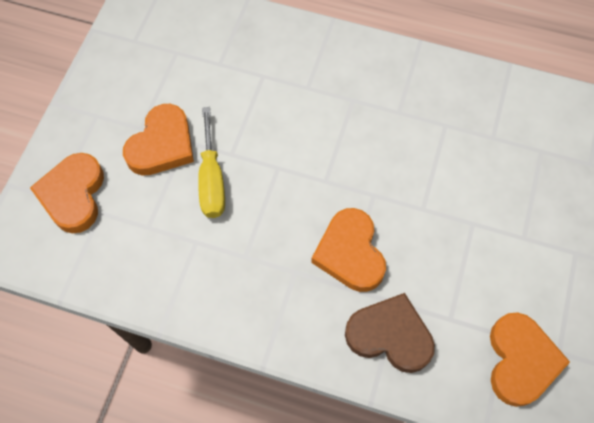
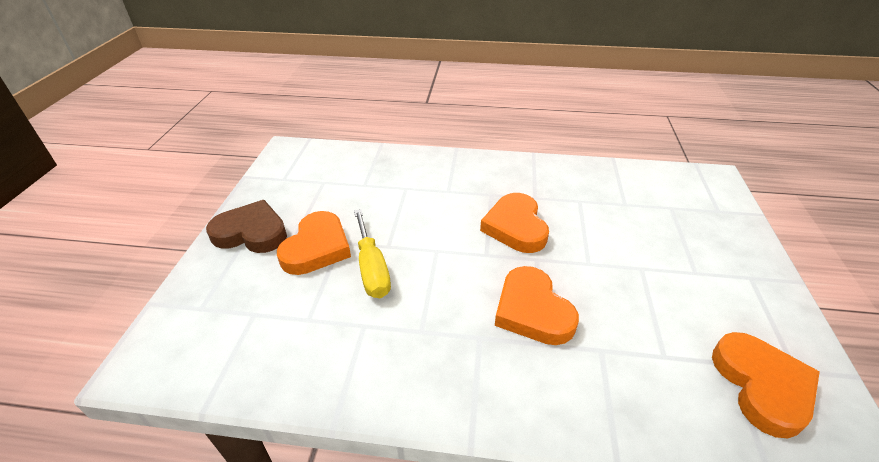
camera: 10 degrees left, 25 degrees down
(73, 195) = (222, 302): orange heart -> orange heart (515, 227)
(390, 335) = (607, 384): brown heart -> brown heart (251, 232)

